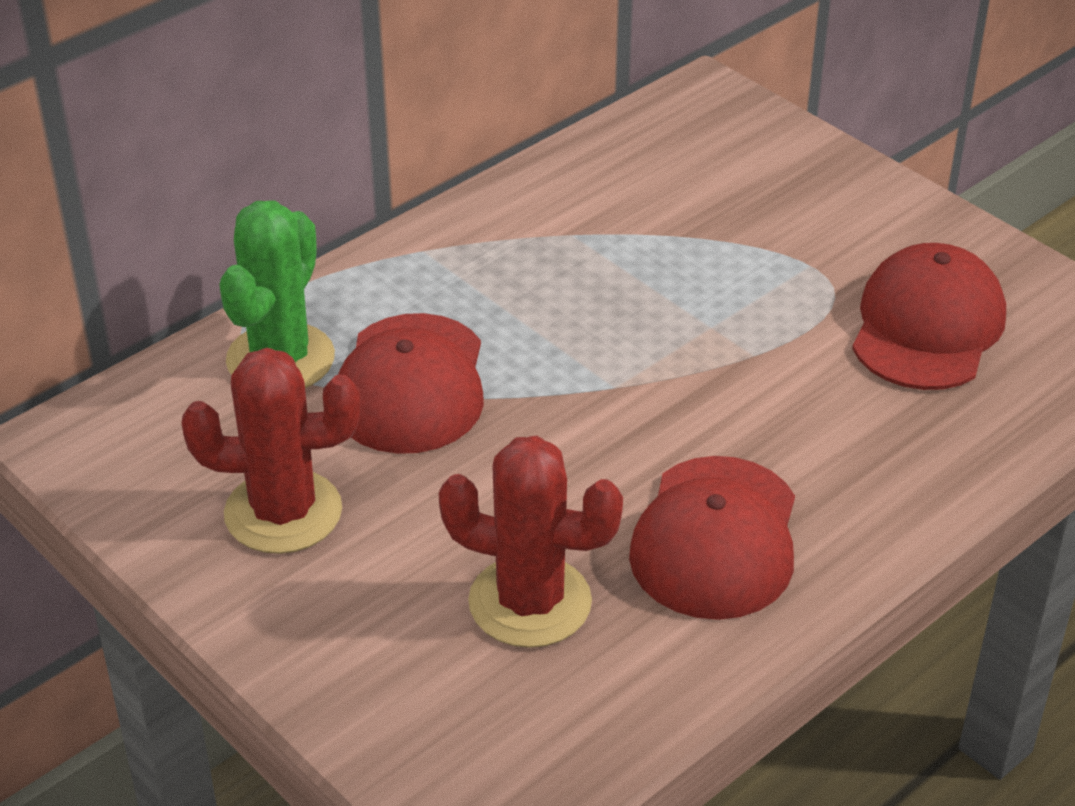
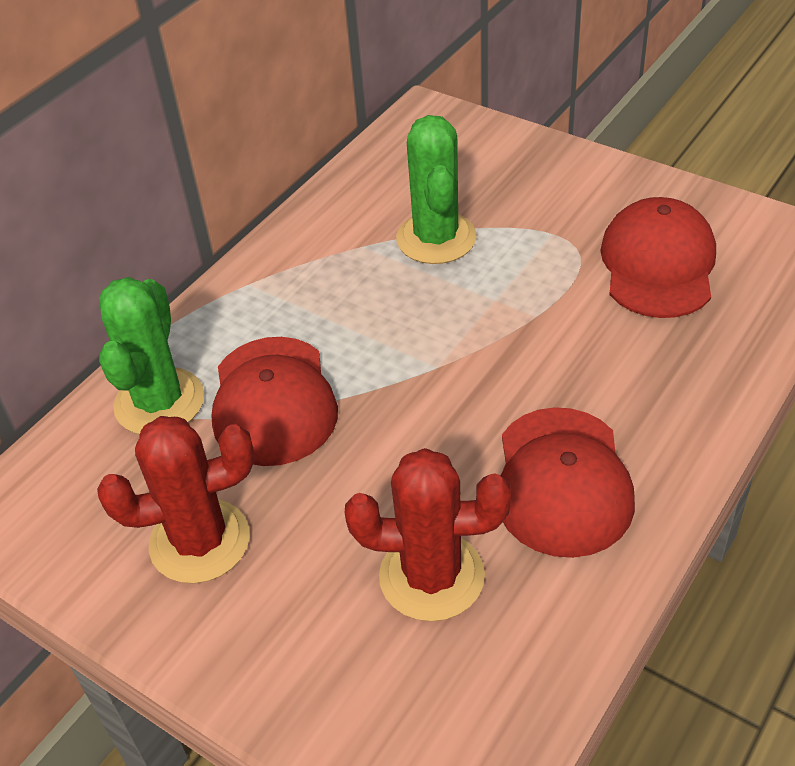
camera: 10 degrees left, 5 degrees up
(665, 243) = (436, 238): none -> green cactus

